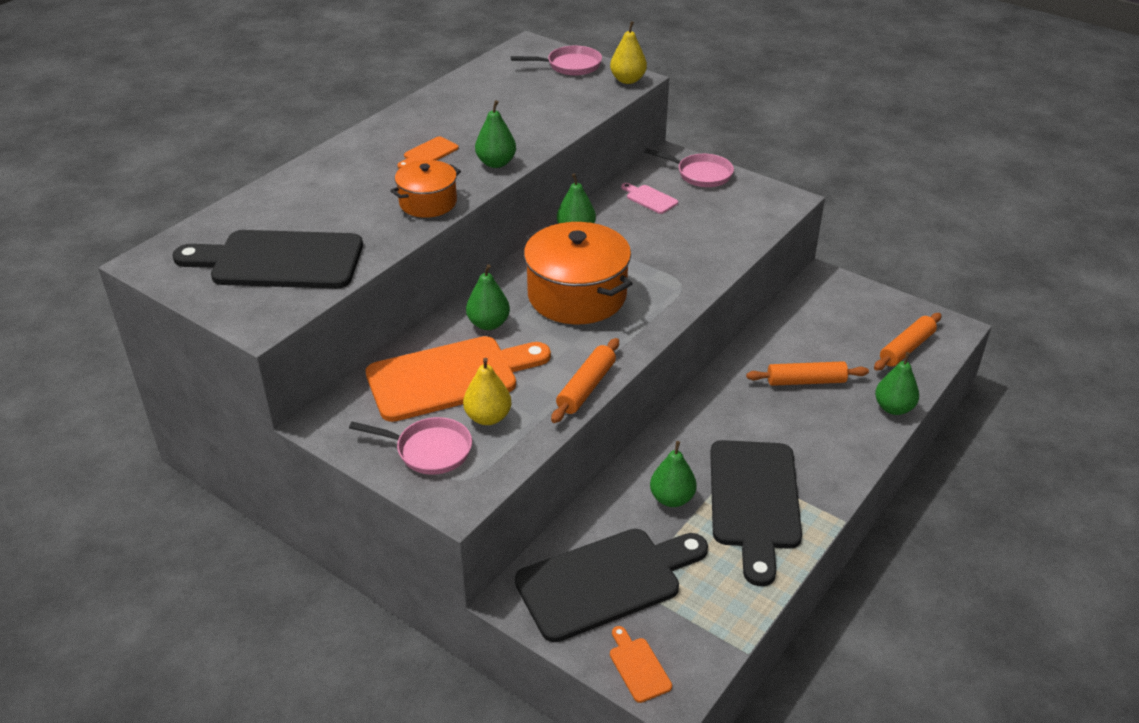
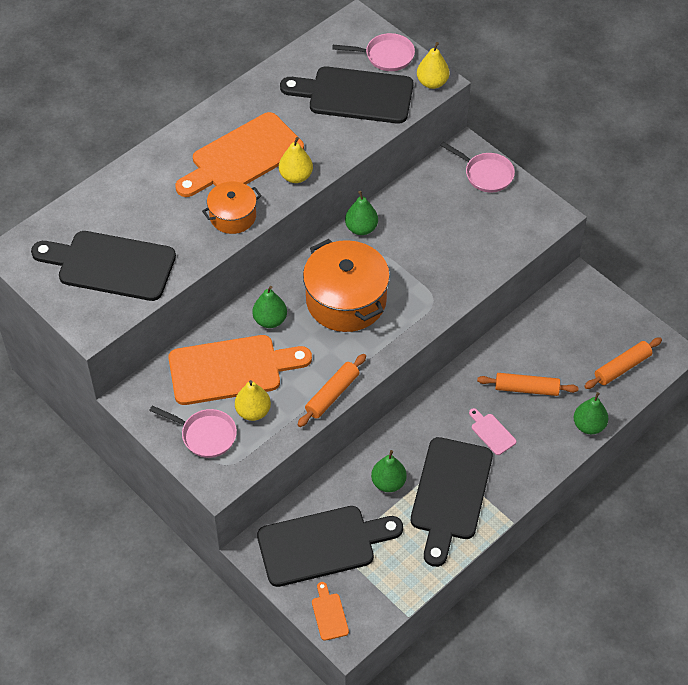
camera: 10 degrees right, 15 degrees up
(428, 153) = (242, 157): orange cutting board -> orange cutting board, size x2.39
(496, 163) = (296, 176): green pear -> yellow pear
(545, 96) = (354, 95): none -> black cutting board
(649, 198) = (433, 198): pink cutting board -> pink cutting board (491, 432)

